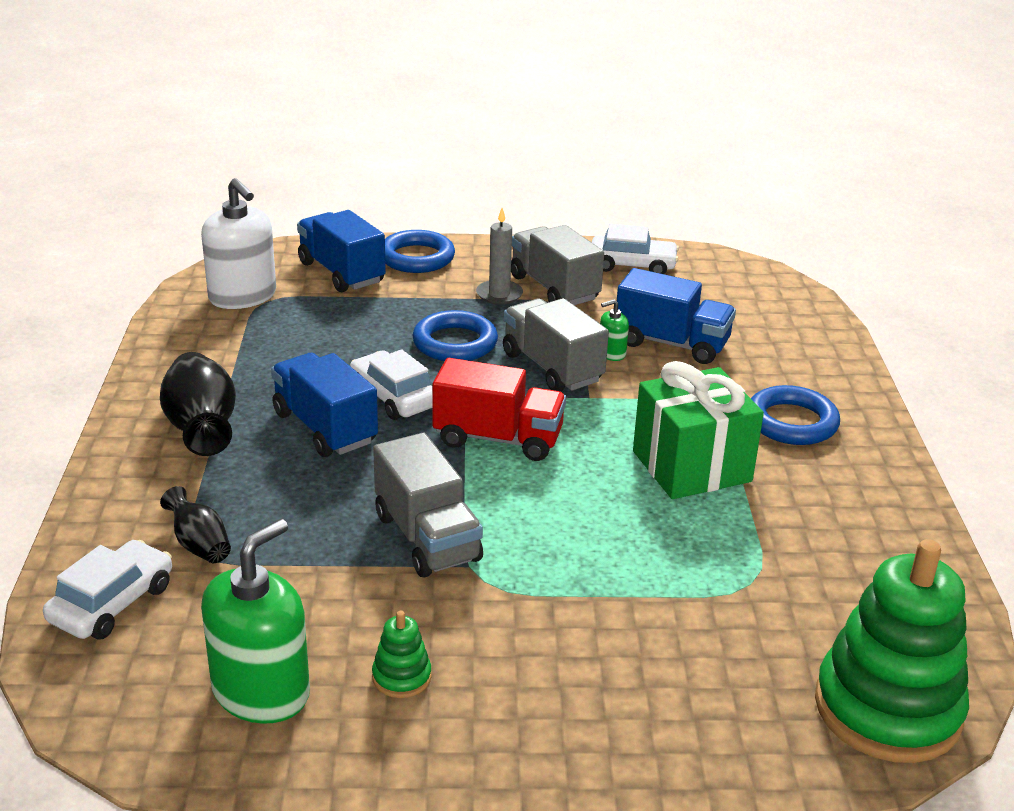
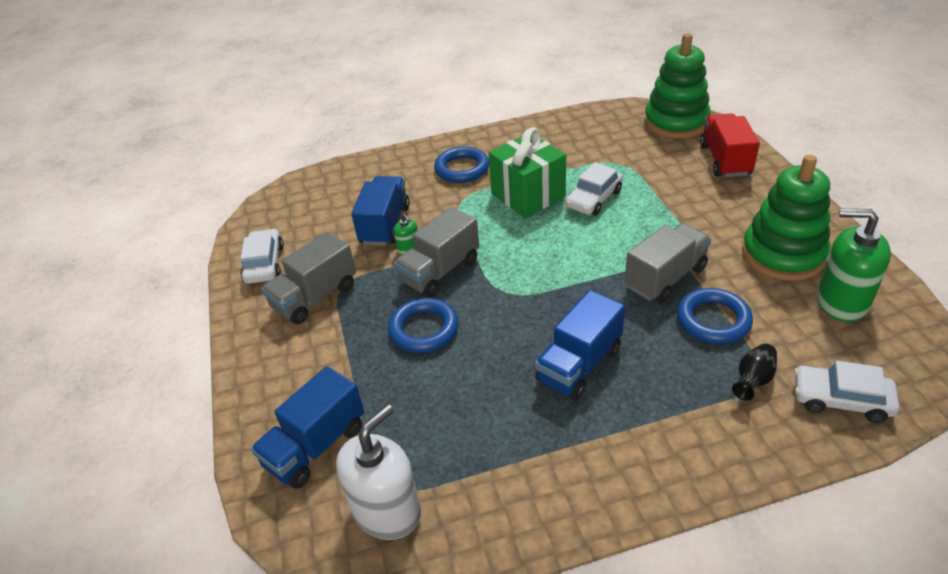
camera: 100 degrees left, 10 degrees up
(202, 429) = (623, 441): black vase -> none
(394, 397) = (517, 340): white car -> white car (593, 199)
(401, 677) = (782, 254): green stacking toy -> green stacking toy, size x2.42
(416, 258) = (273, 398): blue ring -> blue ring (713, 320)
(498, 438) = (542, 275): red truck -> red truck (725, 160)
(499, 294) = (334, 325): grey candle -> none

